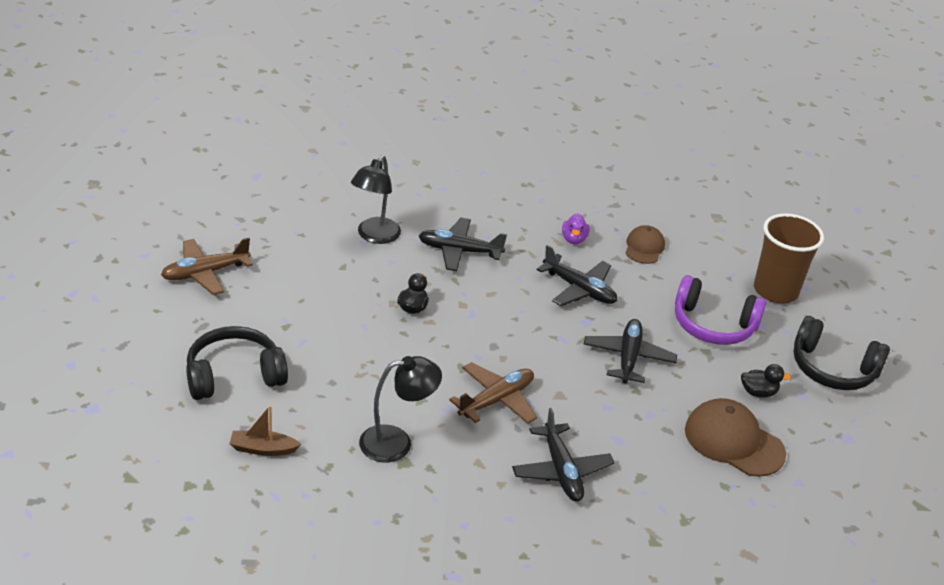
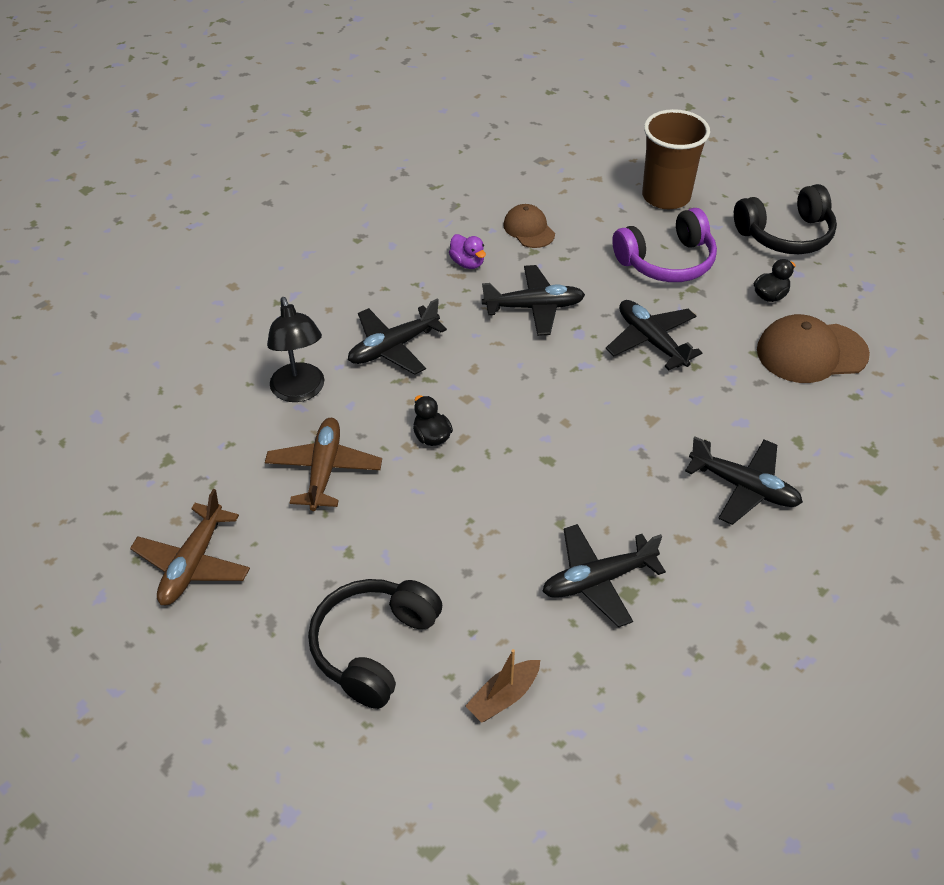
camera: 40 degrees left, 10 degrees up
(396, 442) = (598, 580): black lamp -> black plane
(496, 400) = (615, 467): brown plane -> brown plane (324, 470)

